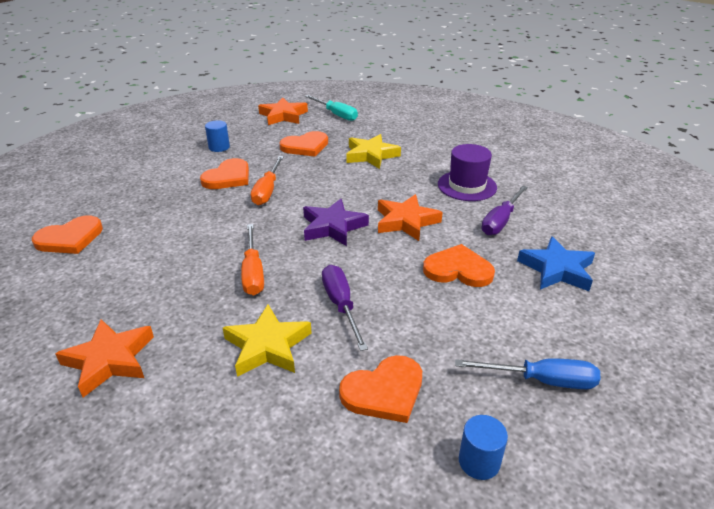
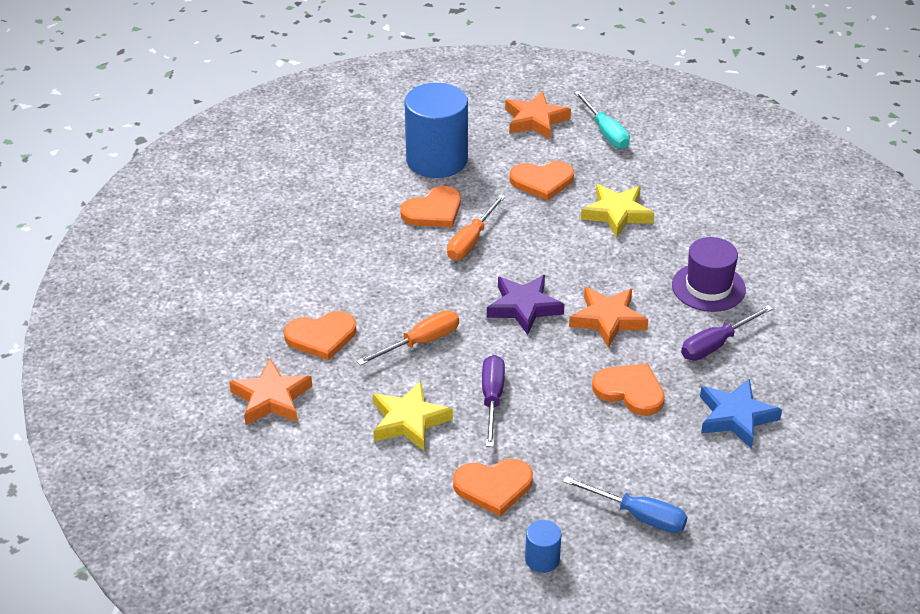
camera: 20 degrees right, 5 degrees up
(70, 238) = (251, 258): orange heart -> orange heart (321, 336)
(219, 147) = (437, 160): blue cylinder -> blue cylinder, size x2.34
(253, 272) = (420, 342): orange screwdriver -> orange screwdriver turned 135 degrees counterclockwise

